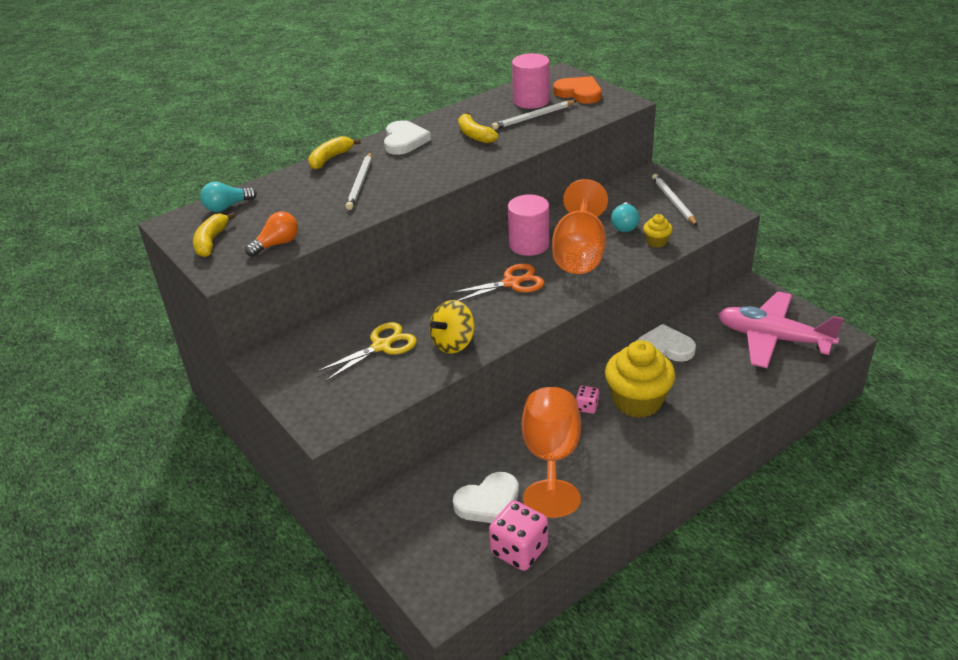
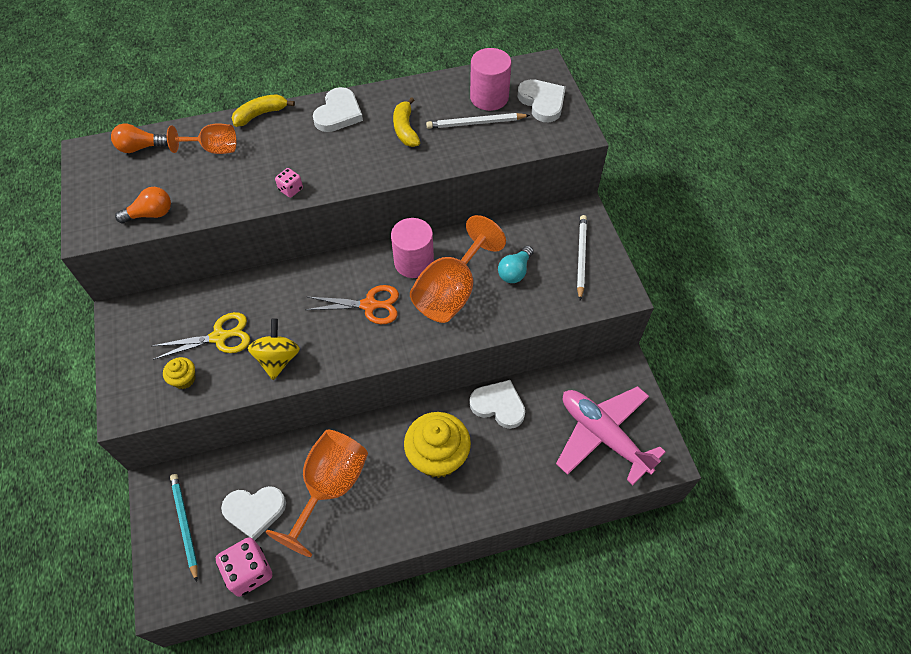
camera: 20 degrees right, 20 degrees up
(211, 241) = (102, 189): yellow banana -> none
(227, 207) = (140, 147): turquoise light bulb -> orange light bulb
(303, 190) = (214, 149): none -> orange goblet
(360, 183) = (265, 159): white pencil -> none
(422, 539) = (185, 525): none -> turquoise pencil
(453, 343) = (278, 359): yellow spinning top -> yellow spinning top turned 120 degrees clockwise
(579, 93) = (542, 102): orange heart -> white heart
(587, 407) = (392, 444): pink dice -> pink dice (291, 189)
(656, 242) = (530, 305): yellow cupcake -> yellow cupcake (184, 379)

